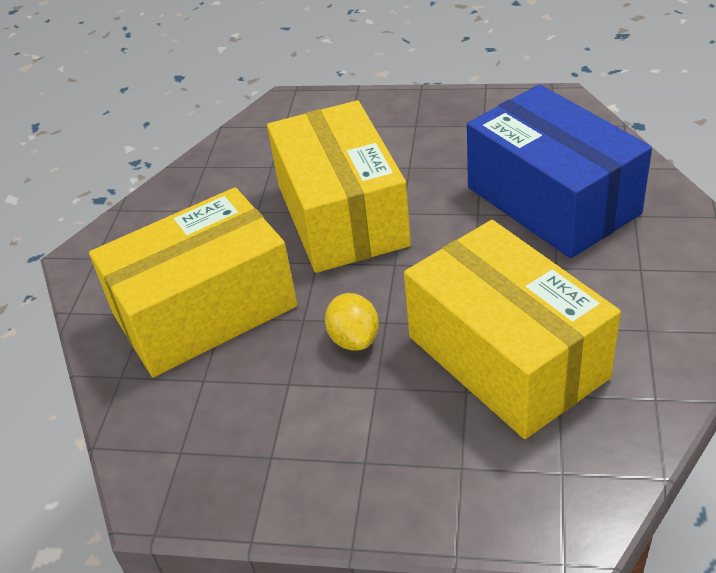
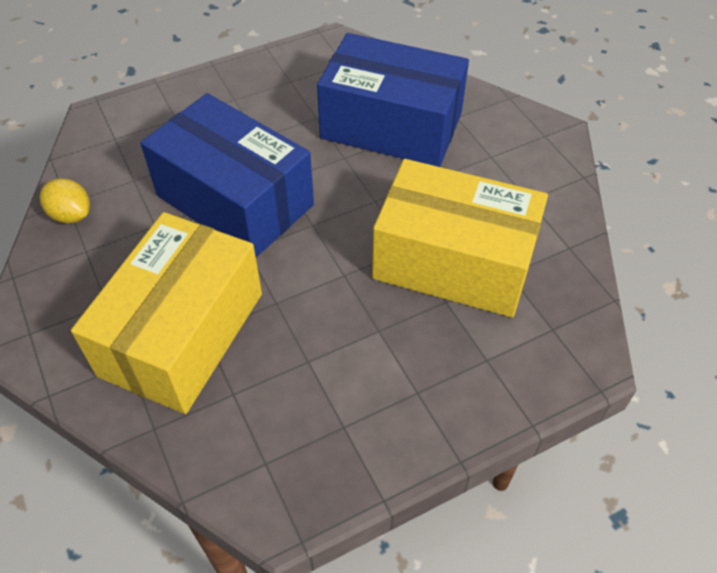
camera: 40 degrees left, 10 degrees up
(342, 215) = (235, 200): yellow box -> blue box
(354, 339) = (331, 300): yellow lemon -> yellow lemon (71, 215)

